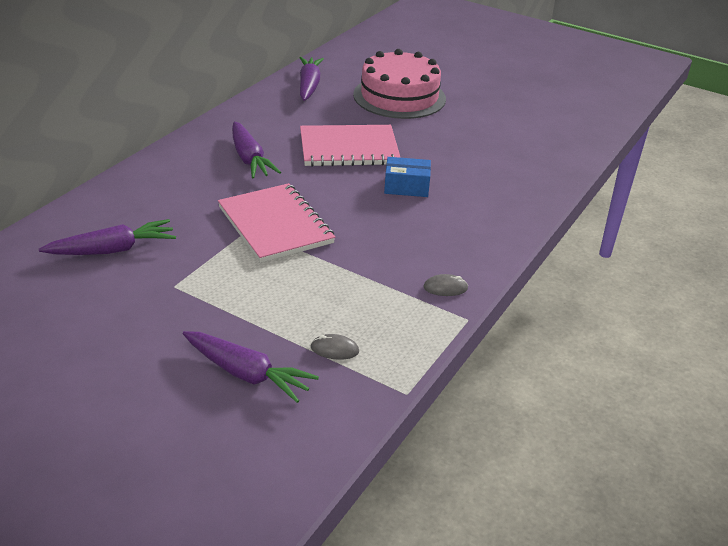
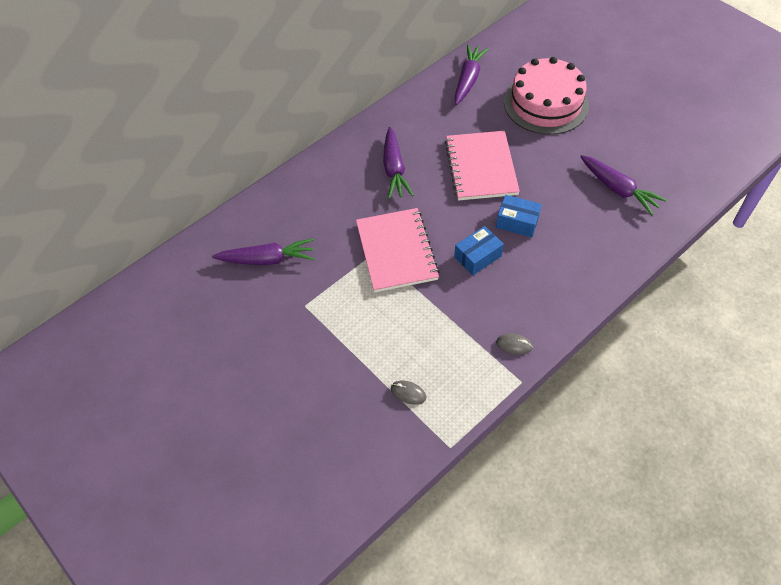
camera: 20 degrees right, 20 degrees up
(247, 374) = (338, 405): purple carrot -> purple carrot (618, 189)
(349, 148) = (481, 167): pink notebook -> pink notebook turned 75 degrees clockwise
(373, 219) = (478, 256): none -> blue box

